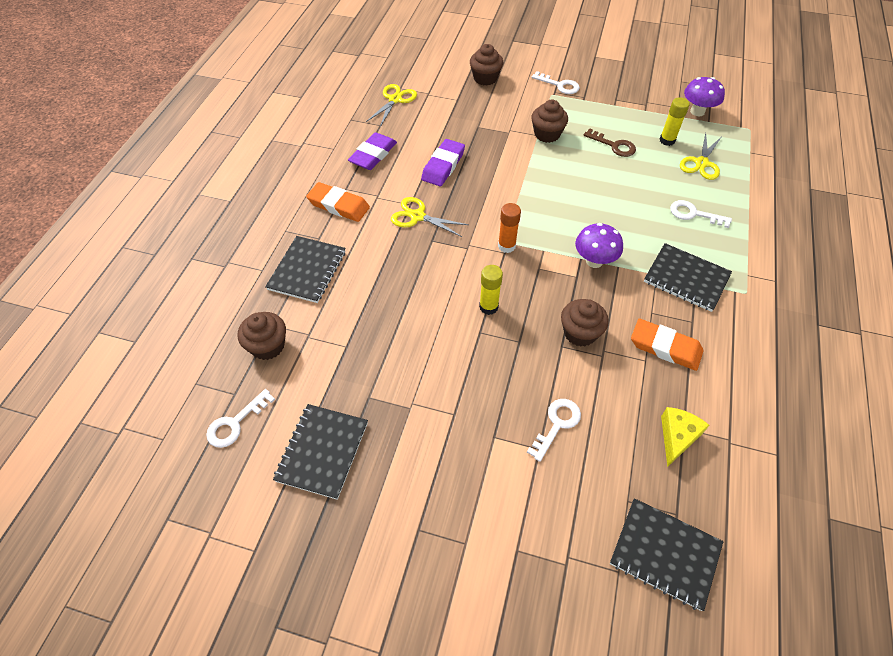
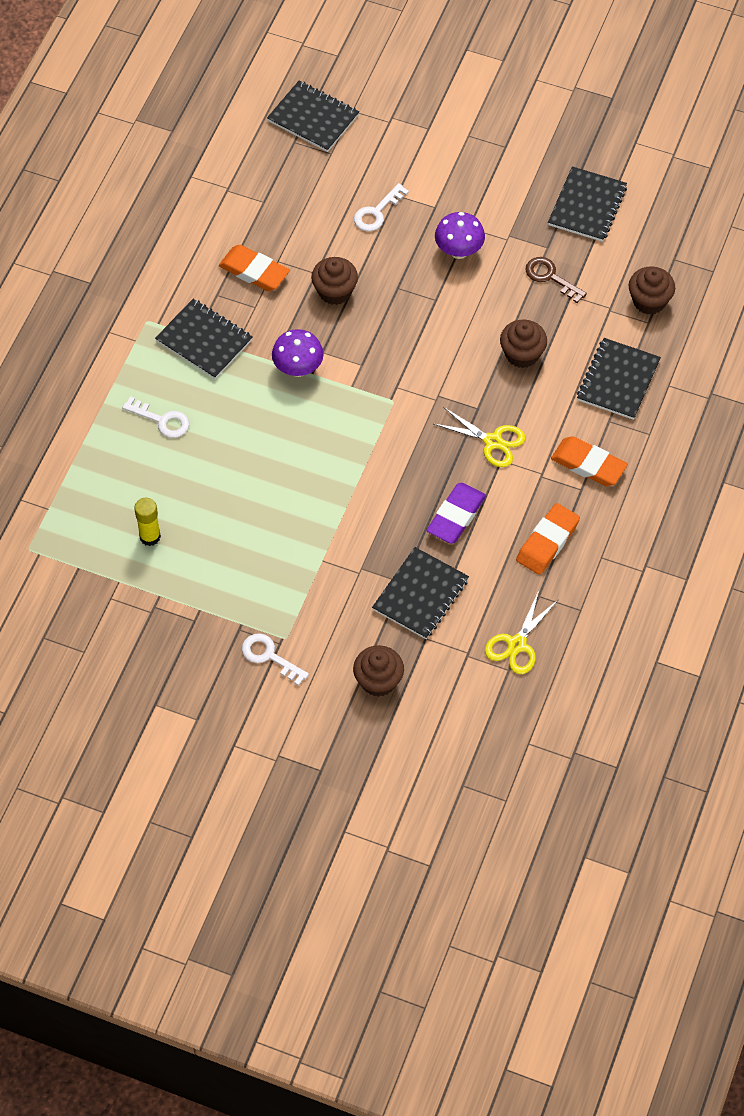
camera: 175 degrees left, 5 degrees up
(235, 423) = (668, 234): white key -> none
(373, 155) = (547, 542): purple eraser -> orange eraser
(464, 120) = (420, 595): none -> black notebook
(488, 307) = (423, 325): yellow glue stick -> none
(506, 246) = (392, 394): orange glue stick -> none
(547, 134) = (309, 560): brown cupcake -> brown cupcake (522, 354)
(614, 145) = (224, 533): brown key -> brown key (550, 277)
(677, 437) = (272, 195): yellow cheese -> none
(697, 111) = (86, 587): purple mushroom -> purple mushroom (459, 251)
(701, 163) = (120, 495): yellow scissors -> none

